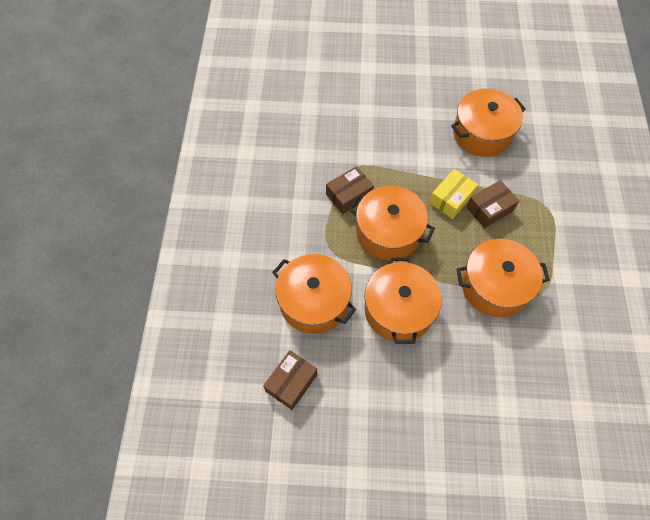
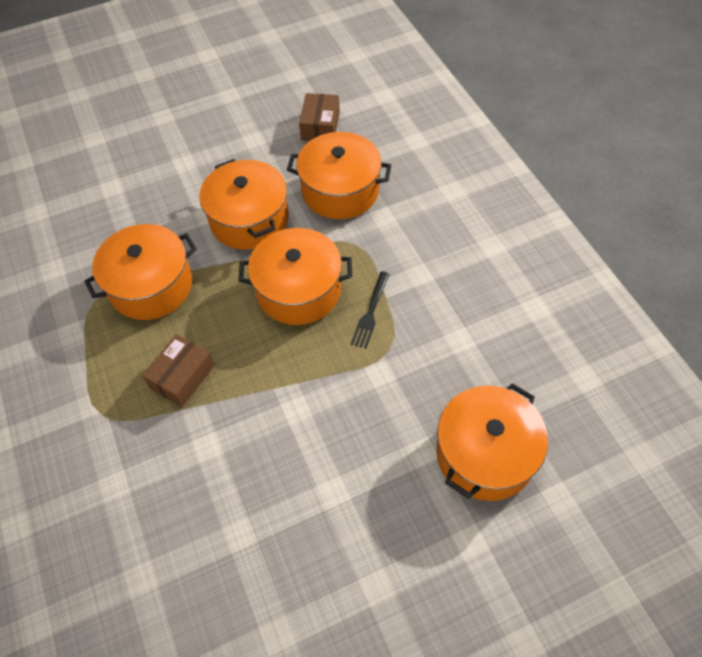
camera: 155 degrees right, 5 degrees down
(349, 195) = (370, 312): brown box -> black fork
(451, 199) = (238, 367): yellow box -> none
(482, 133) = (229, 496): orange pot -> orange pot (485, 454)

